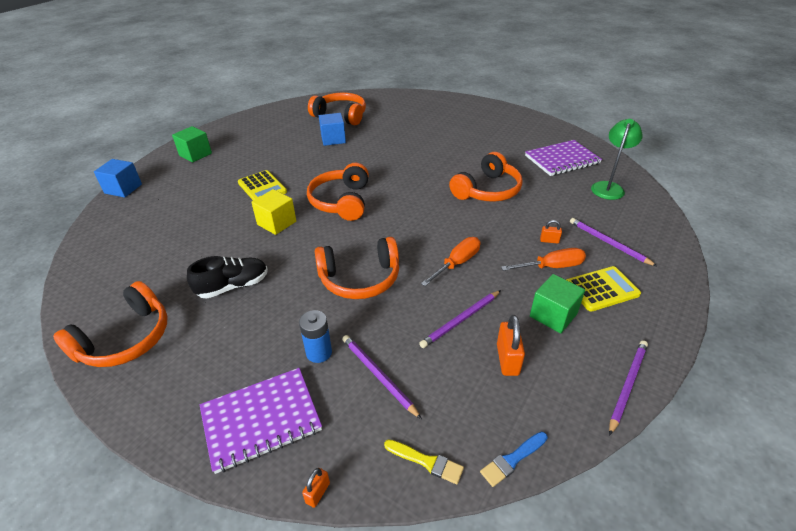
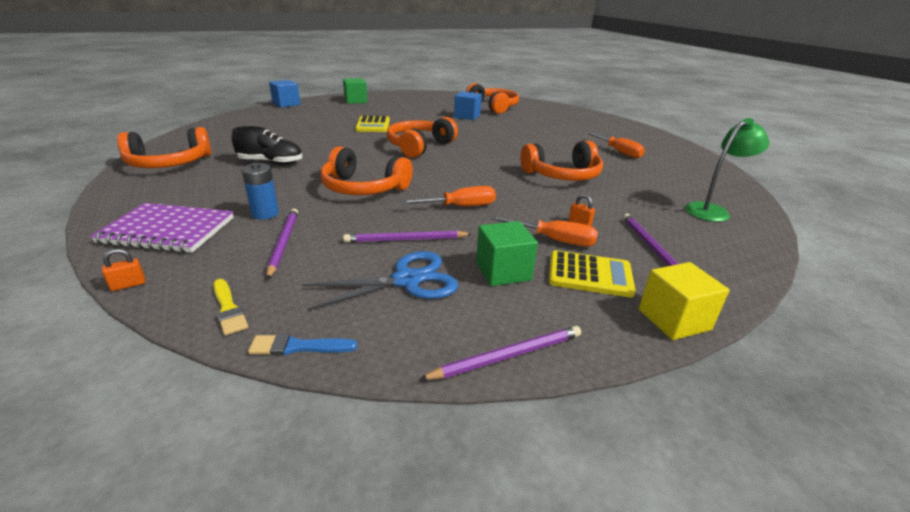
camera: 30 degrees right, 10 degrees down
(276, 223) = (353, 143): yellow cube -> yellow cube (674, 319)
(497, 143) = (619, 152): none -> orange screwdriver
(507, 359) = (407, 280): orange padlock -> blue scissors
(562, 160) = (679, 179): purple notebook -> none

